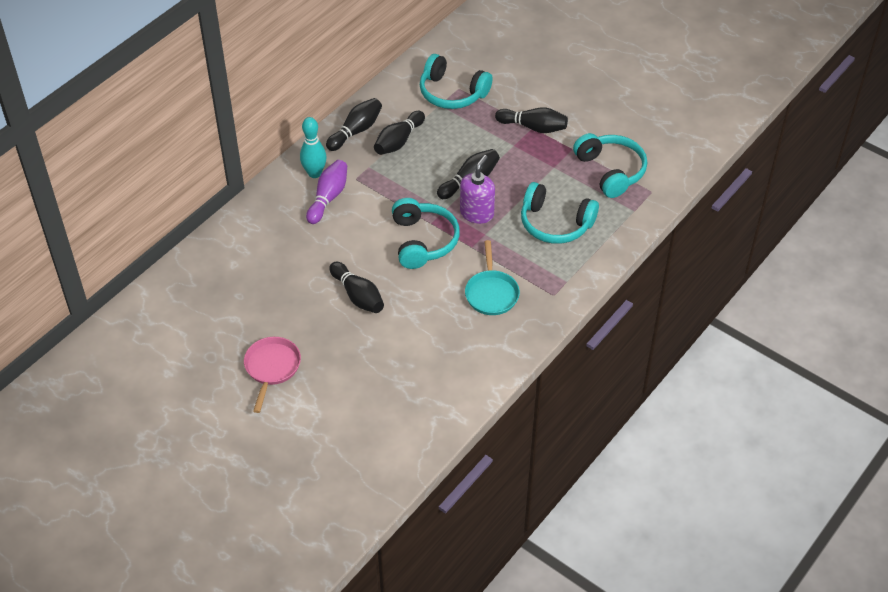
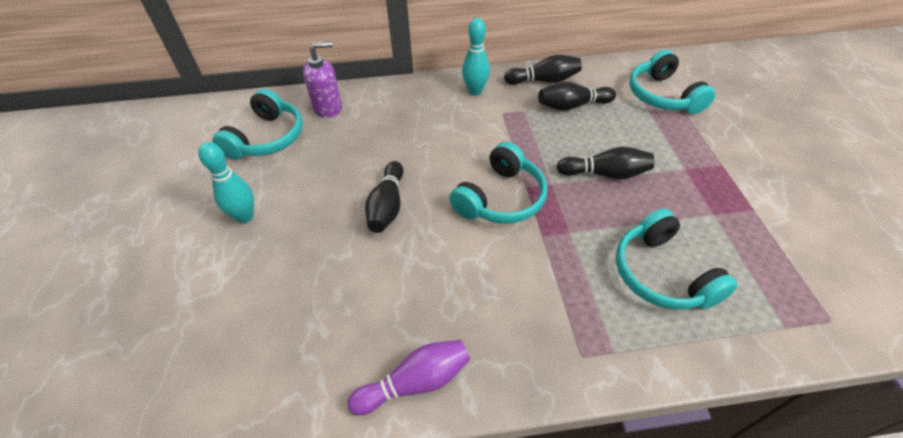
camera: 45 degrees right, 0 degrees up
(272, 368) = (245, 216): pink pan -> turquoise bowling pin
(328, 198) = (463, 114): purple bowling pin -> purple bowling pin (415, 382)
(477, 213) = (581, 207): purple soap dispenser -> purple soap dispenser (328, 108)
(491, 293) = (512, 298): turquoise pan -> none
(533, 127) = (723, 165): black bowling pin -> none
(610, 171) = (787, 260): turquoise headphones -> turquoise headphones (267, 138)

